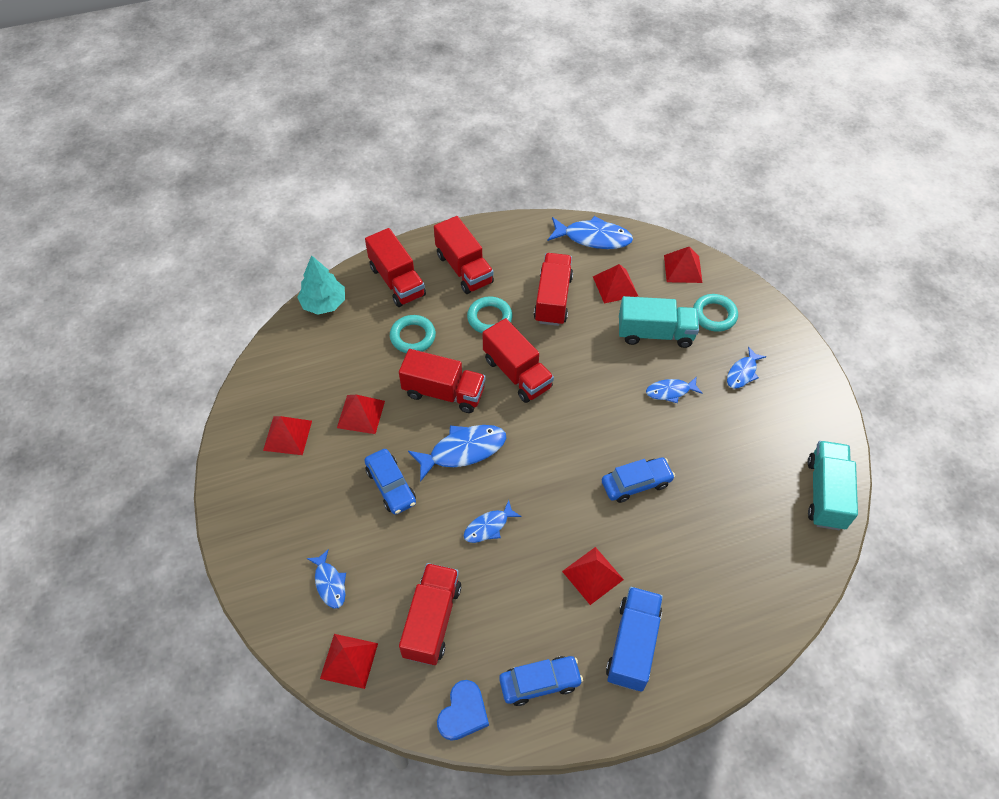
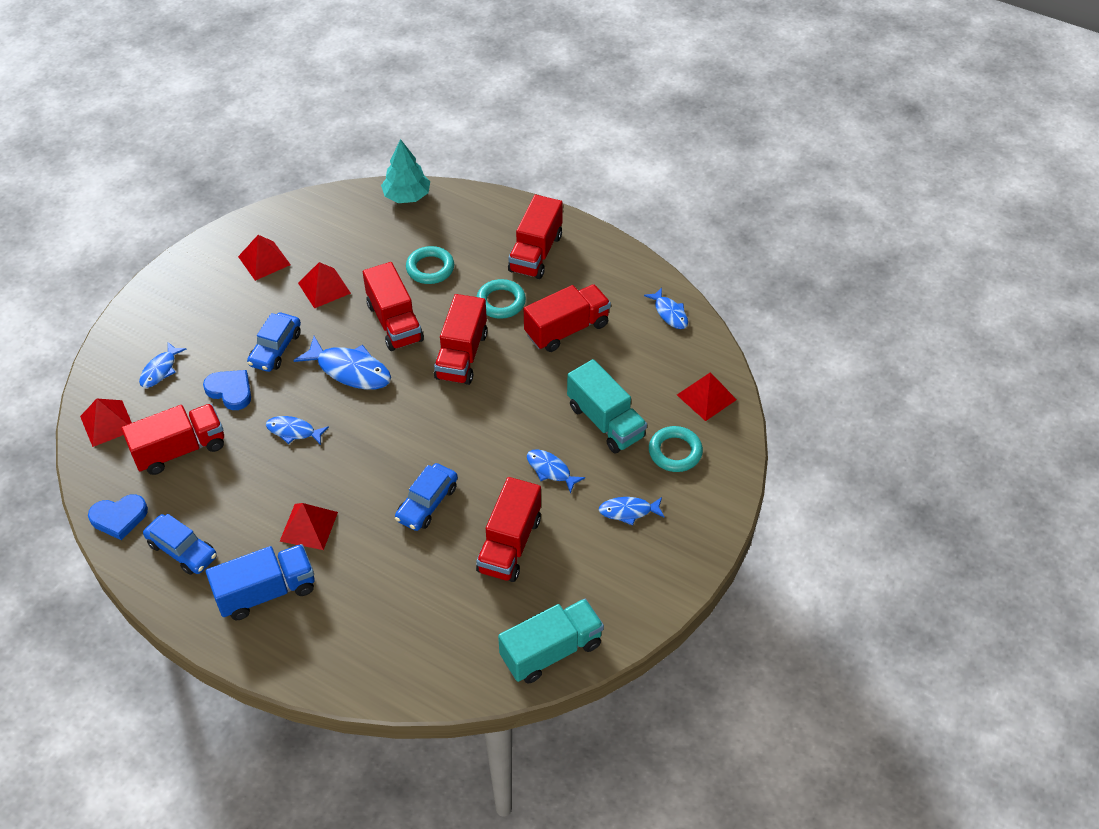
camera: 50 degrees right, 5 degrees down
(397, 281) = (476, 222): red truck -> red truck (509, 544)
(404, 545) = (230, 391): none -> blue heart
(593, 238) = (669, 313): blue fish -> blue fish, size x0.59
(615, 286) = (630, 362): red pyramid -> none
(636, 483) = (427, 503): blue car -> blue car turned 90 degrees clockwise

